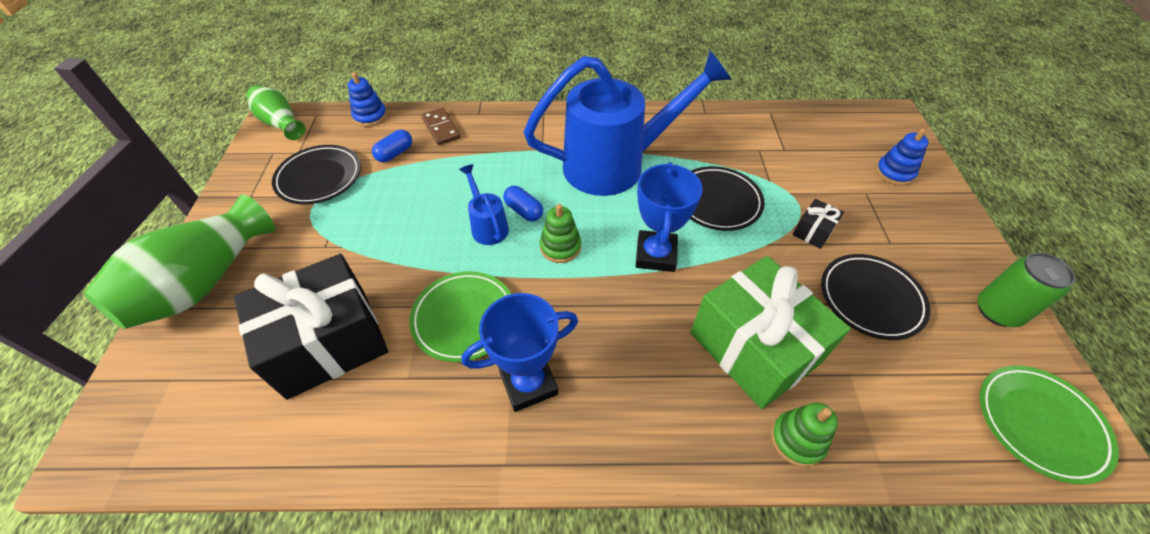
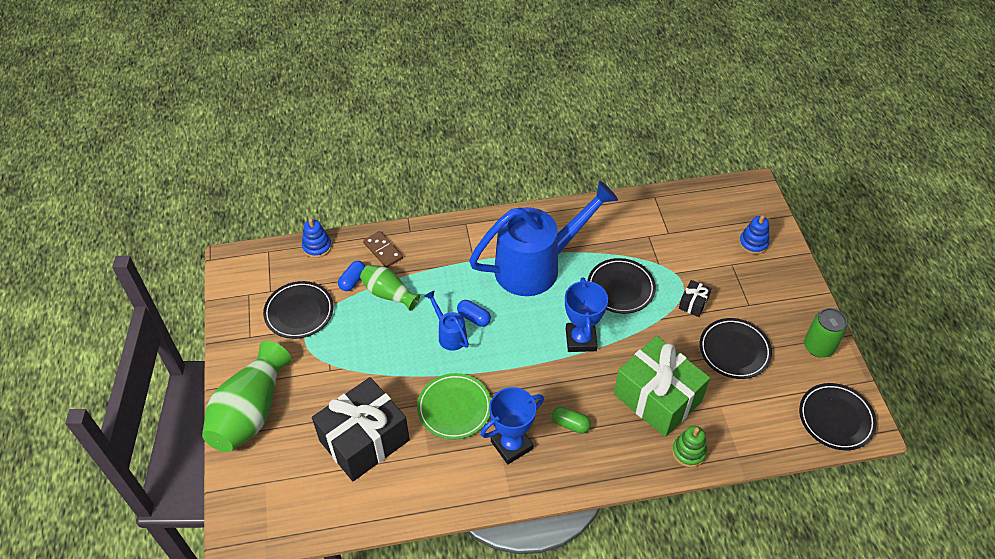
camera: 10 degrees left, 0 degrees up
(281, 123) = (241, 264): green vase -> green vase (389, 294)
(560, 247) = (509, 344): green stacking toy -> none
(620, 366) = (570, 424): none -> green capsule
(1039, 424) = (836, 418): green plate -> black plate

